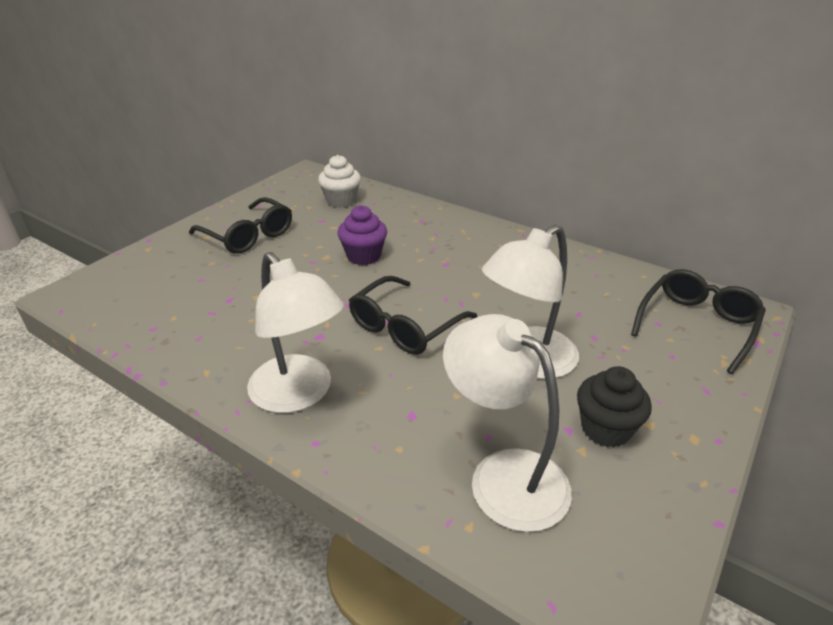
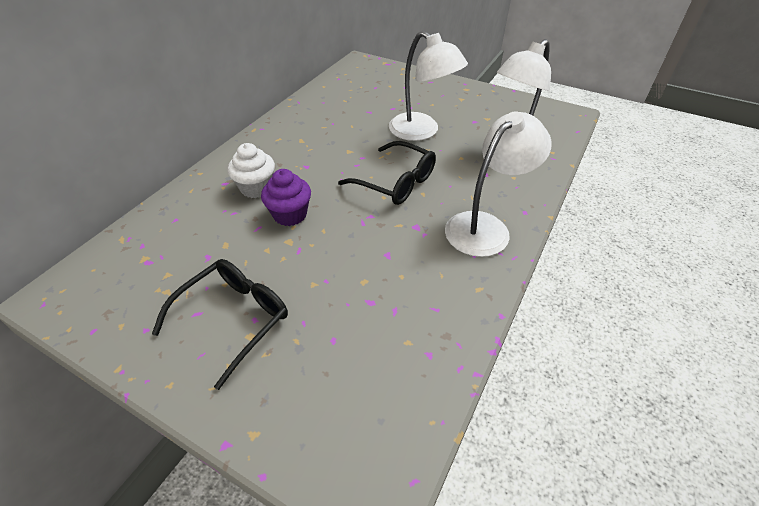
camera: 95 degrees left, 10 degrees up
(341, 201) = (160, 247): white cupcake -> white cupcake (256, 188)
(605, 429) = (469, 110): black cupcake -> none
(697, 325) = (375, 76): black glasses -> none

